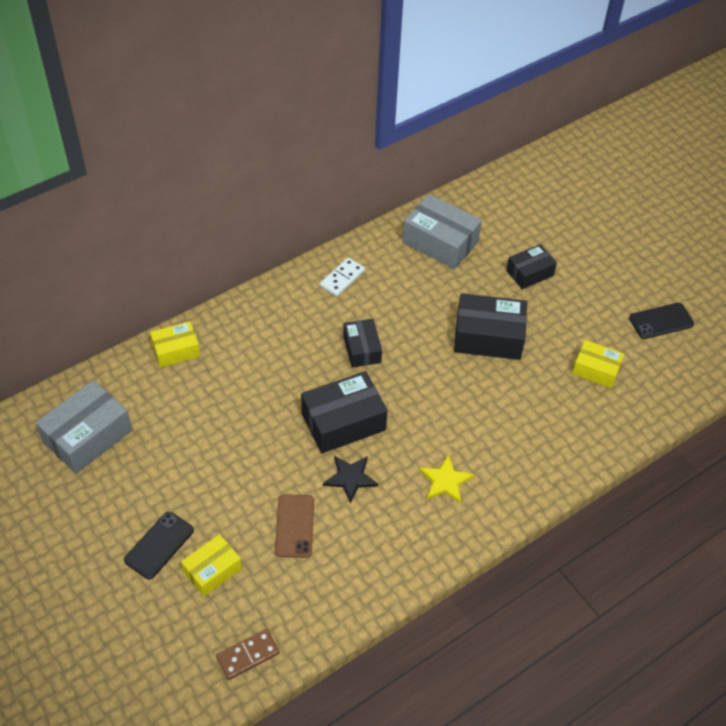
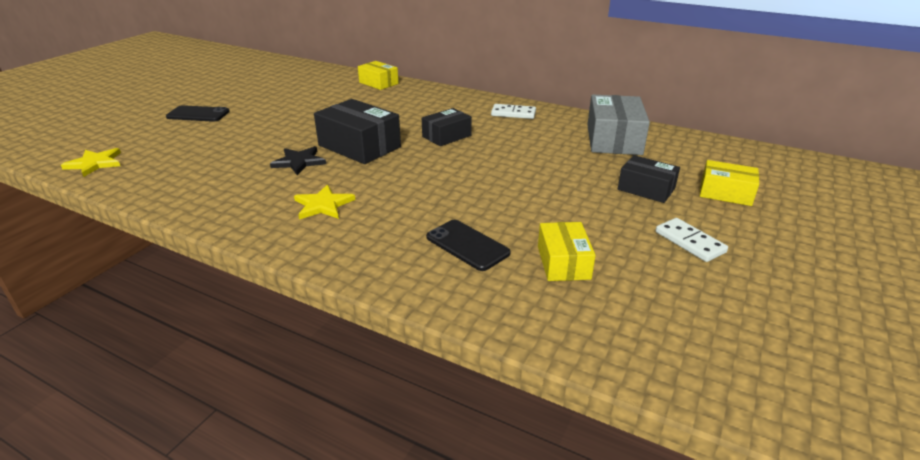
camera: 65 degrees right, 20 degrees down
(88, 436) = (284, 78): grey box -> none
(212, 570) = (179, 134): yellow box -> yellow box (725, 193)
(248, 655) = (95, 163): brown domino -> yellow star
(294, 526) = (235, 152): brown phone -> none
(488, 337) = (530, 186): black box -> none
(605, 294) = (689, 242): none -> white domino
(661, 321) = (711, 297): black phone -> black phone (467, 245)

